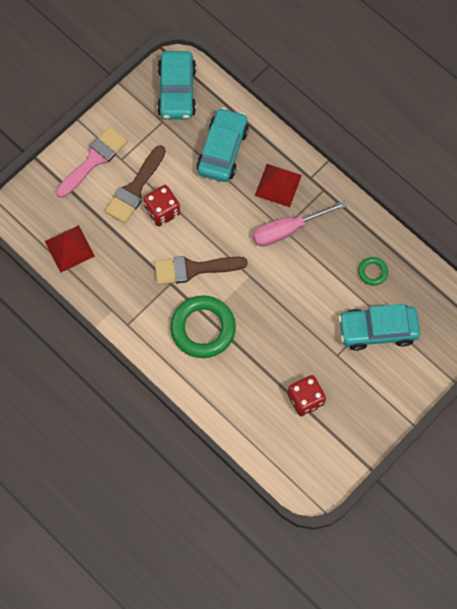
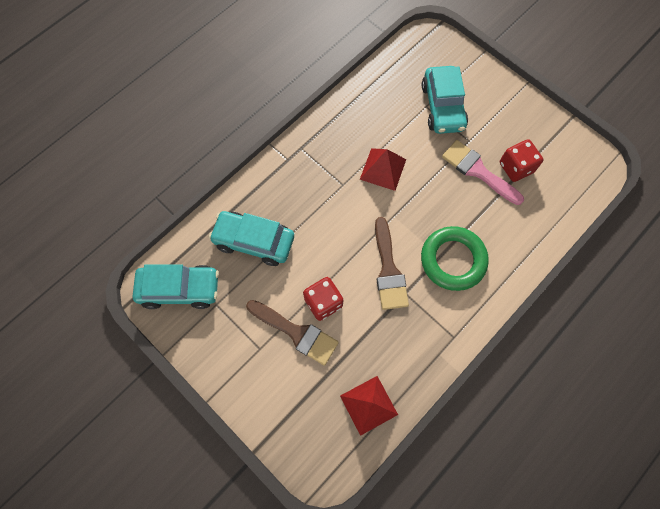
camera: 90 degrees left, 0 degrees up
(94, 160) = (259, 380): pink brush -> pink brush (478, 171)
(278, 185) = (295, 188): red pyramid -> red pyramid (383, 169)
(287, 230) = (344, 180): pink screwdriver -> none
(372, 272) = (385, 109): green ring -> none

